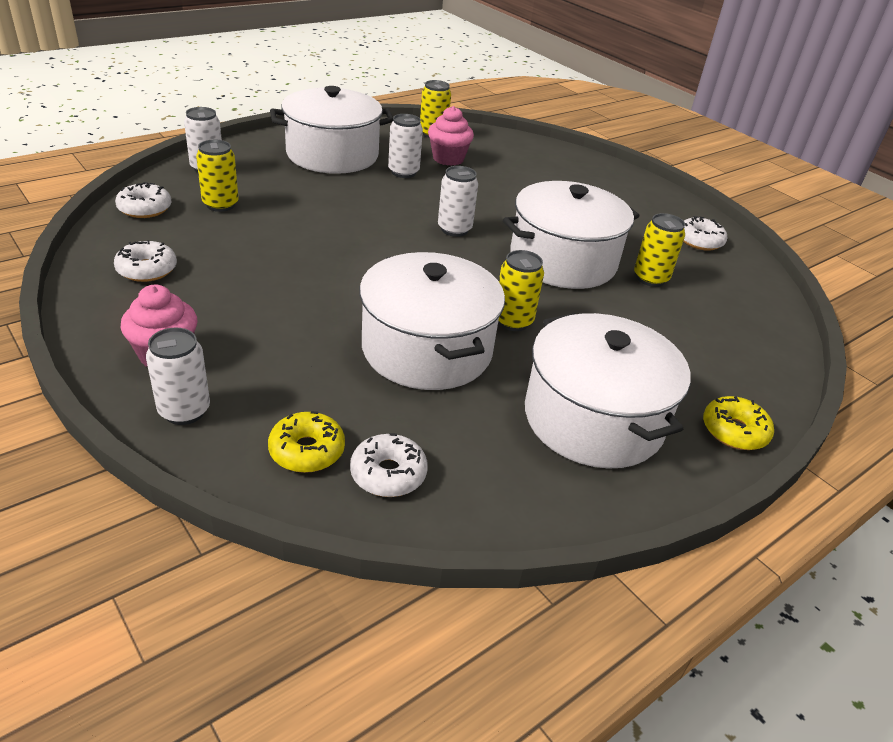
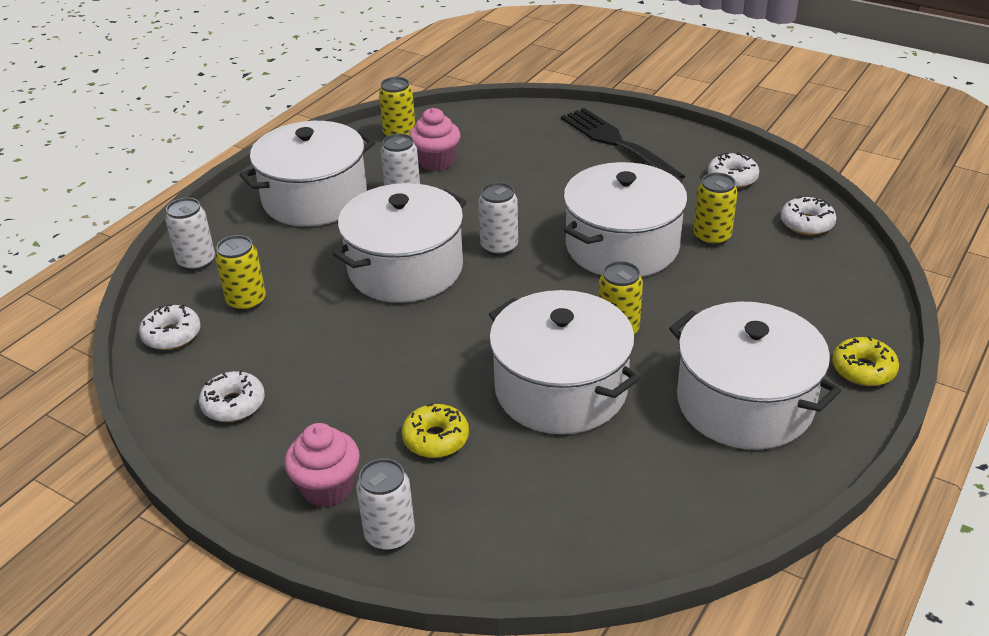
camera: 15 degrees left, 0 degrees up
(307, 450) = (525, 529): yellow donut -> yellow donut (436, 439)
(364, 221) = (405, 269): none -> white pot
(388, 474) = (608, 522): white donut -> white donut (806, 223)
(610, 188) = (616, 143): none -> black fork

